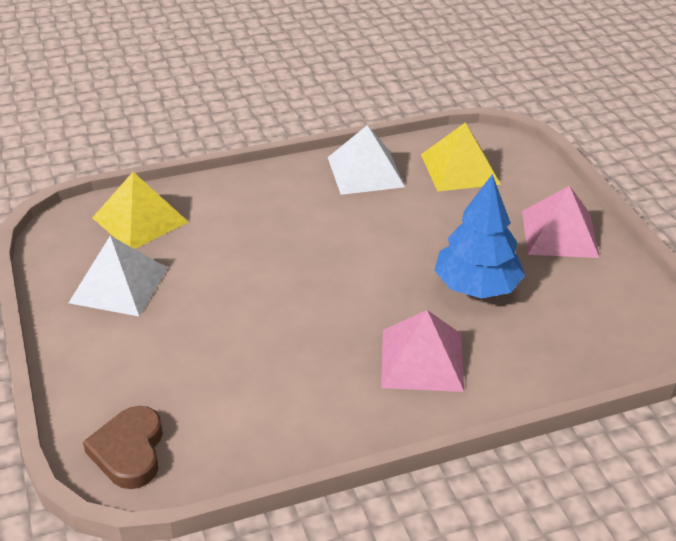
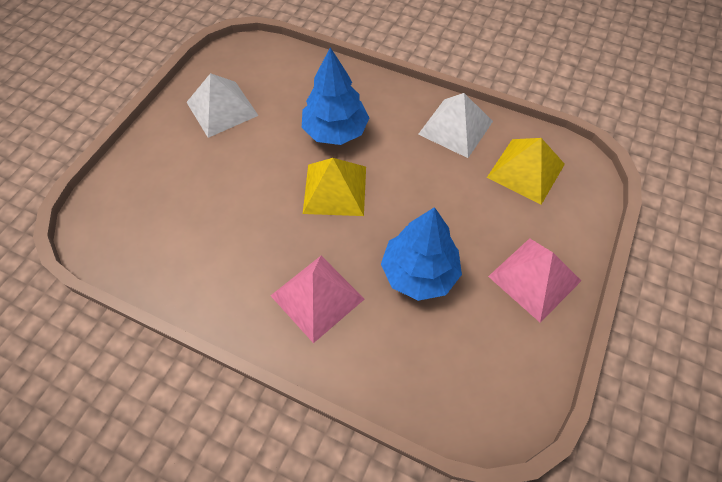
camera: 45 degrees right, 20 degrees up
(129, 451) = (106, 221): brown heart -> none
(140, 219) = (282, 71): yellow pyramid -> yellow pyramid (335, 189)
(263, 235) = (335, 131): none -> blue tree

